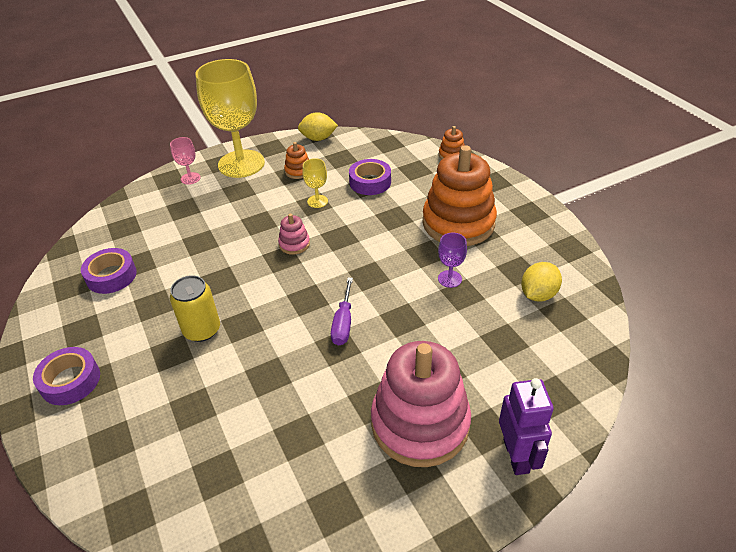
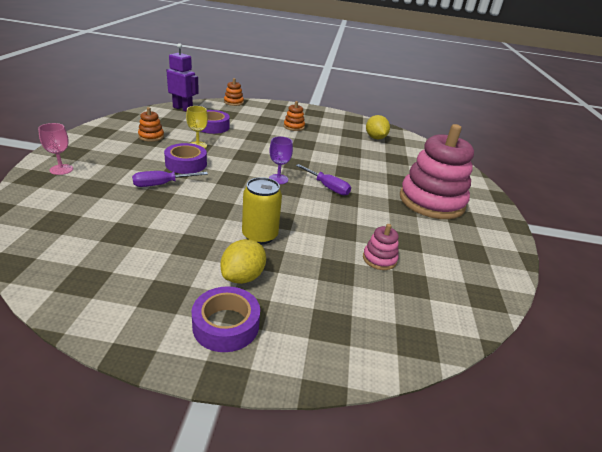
camera: 60 degrees left, 10 degrees down
(111, 276) = (116, 252): purple tape -> purple tape (186, 164)
(224, 231) = (162, 184): none -> purple screwdriver
(241, 164) = (93, 147): yellow goblet -> none
(294, 244) = (227, 169): pink stacking toy -> pink stacking toy (379, 259)
(318, 138) = (130, 117): yellow lemon -> yellow lemon (243, 277)
(449, 279) = (334, 148): purple goblet -> purple goblet (278, 179)
(458, 223) = (294, 127): orange stacking toy -> orange stacking toy, size x0.42
(516, 456) = (473, 189): purple robot -> purple robot (183, 109)

